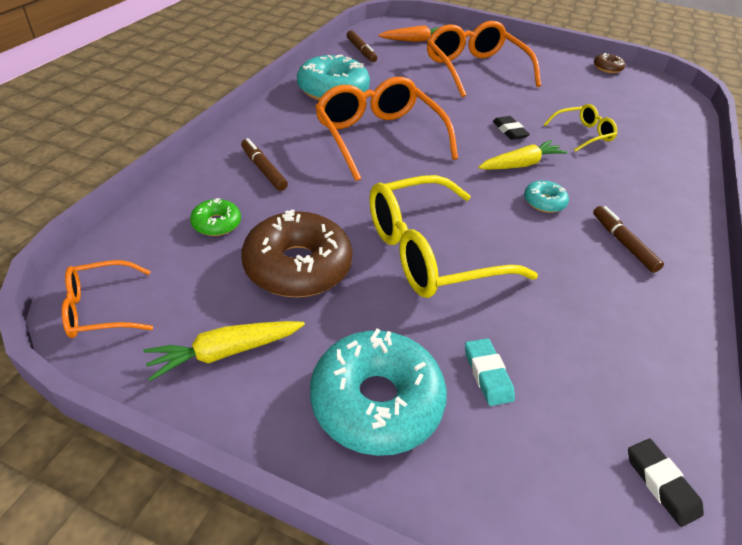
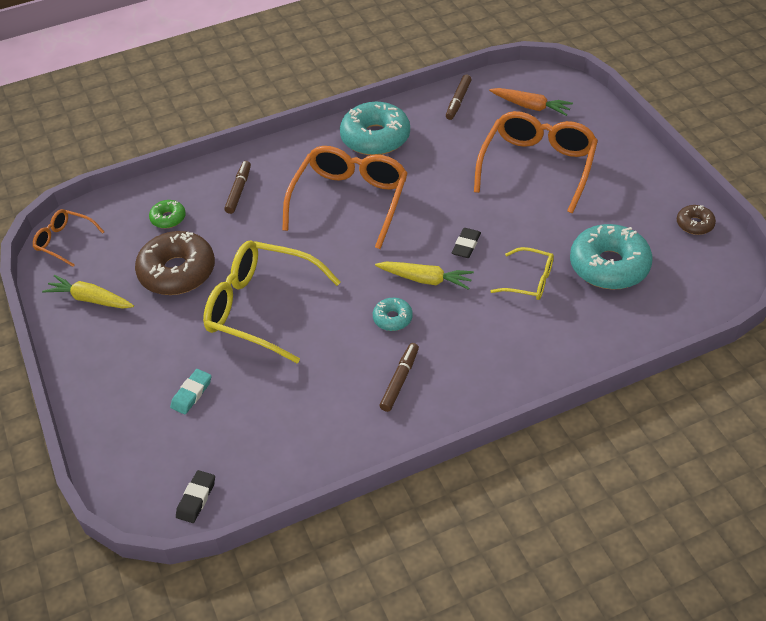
camera: 50 degrees right, 5 degrees up
(376, 401) = (124, 368): turquoise donut -> turquoise donut (609, 266)

